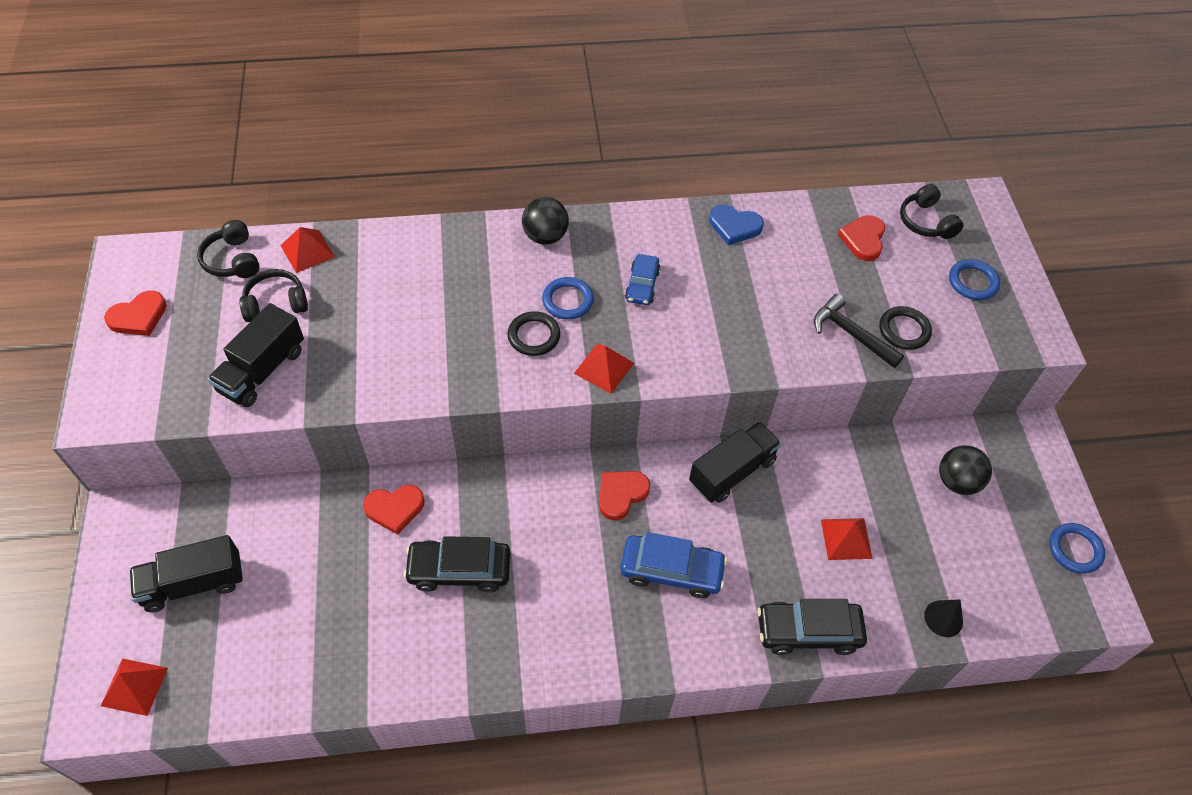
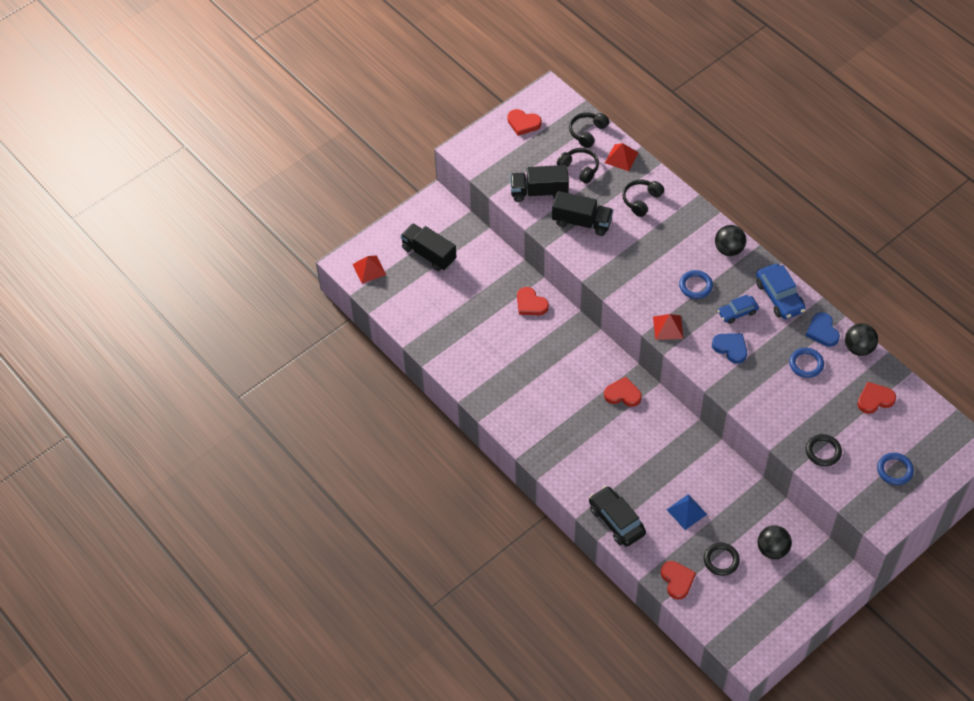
camera: 60 degrees right, 0 degrees up
(459, 570) = (522, 352): black car -> none
(534, 336) = (659, 285): black ring -> black ring (721, 560)
(671, 570) = (599, 441): blue car -> blue car (779, 297)
(688, 324) = (730, 348): none -> blue heart
(732, 472) = (681, 437): black truck -> black truck (582, 222)
(783, 210) = (858, 348): none -> black ball
(846, 538) = (686, 511): red pyramid -> blue pyramid
(851, 334) = (796, 427): black hammer -> none
(926, 221) = (922, 425): black headphones -> black headphones (641, 200)
(943, 618) = (677, 580): black cone -> red heart
(1075, 550) = (778, 629): blue ring -> blue ring (806, 364)

